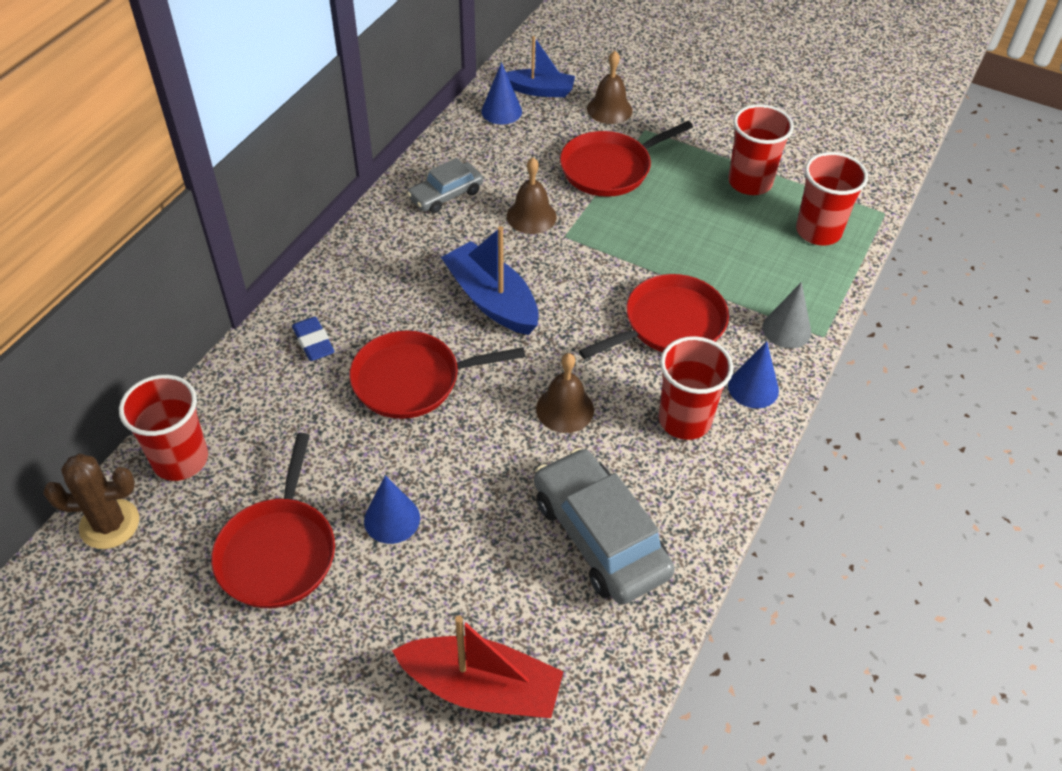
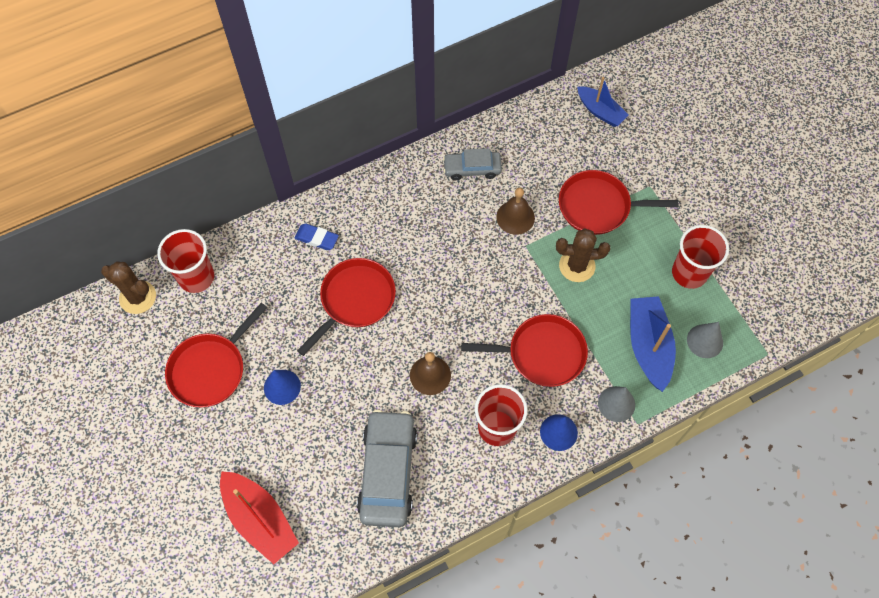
camera: 35 degrees right, 15 degrees up
(313, 342) = (317, 238): blue eraser -> blue eraser turned 75 degrees counterclockwise
(412, 380) = (355, 300): red pan -> red pan turned 105 degrees clockwise
(492, 300) = (443, 269): blue boat -> blue boat (648, 346)
(501, 111) = (559, 116): blue cone -> none
(609, 109) = (637, 154): brown bell -> none
(634, 228) = (577, 266): none -> brown cactus
(818, 231) = (705, 341): red cup -> grey cone

